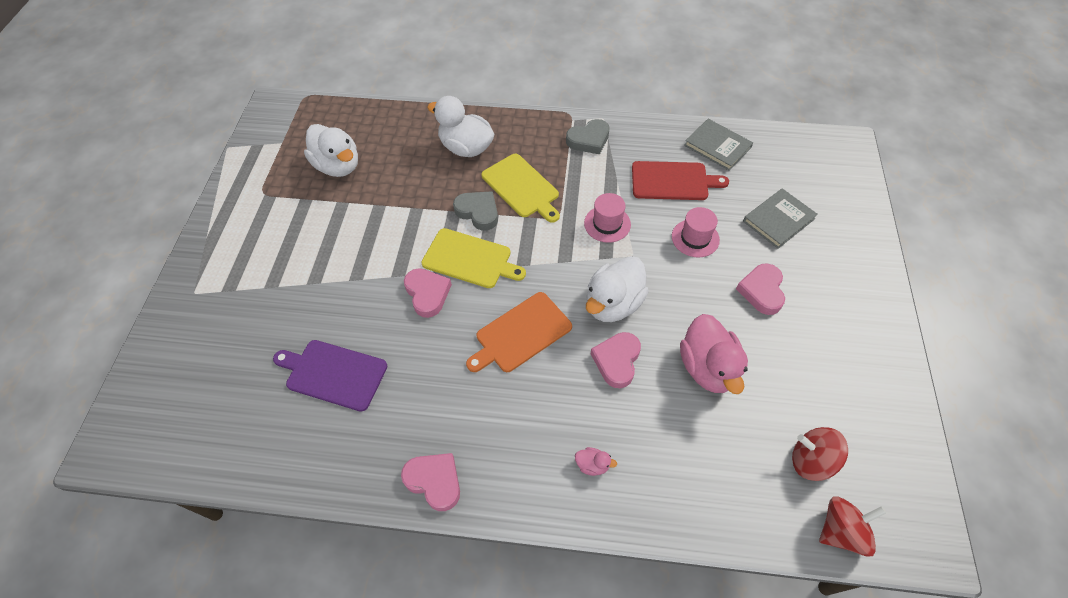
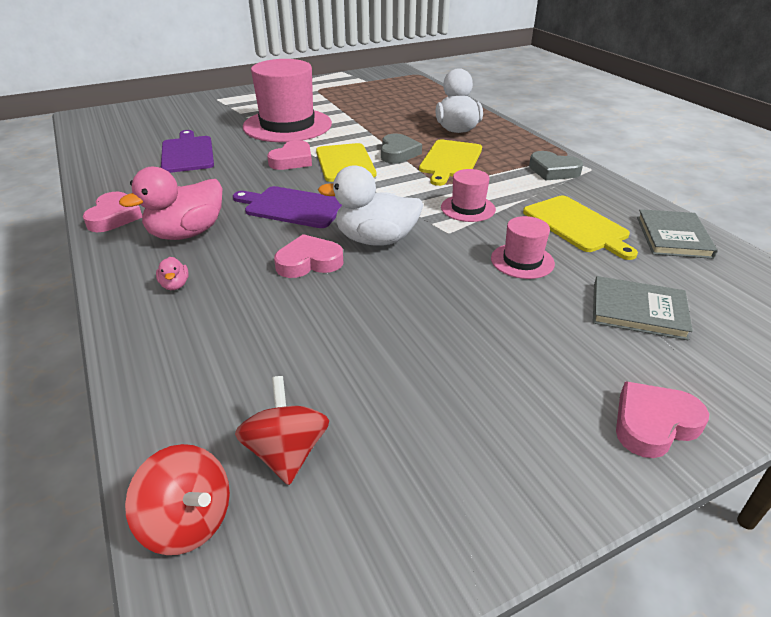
camera: 55 degrees right, 20 degrees down
(338, 166) = (371, 100): white duck -> none
(339, 262) = (287, 125): none -> pink hat
(521, 333) = (292, 207): orange cutting board -> purple cutting board
(672, 181) = (577, 225): red cutting board -> yellow cutting board
(708, 368) = (355, 321): pink duck -> pink duck (187, 233)
(761, 291) = (510, 329): pink heart -> pink heart (653, 424)

